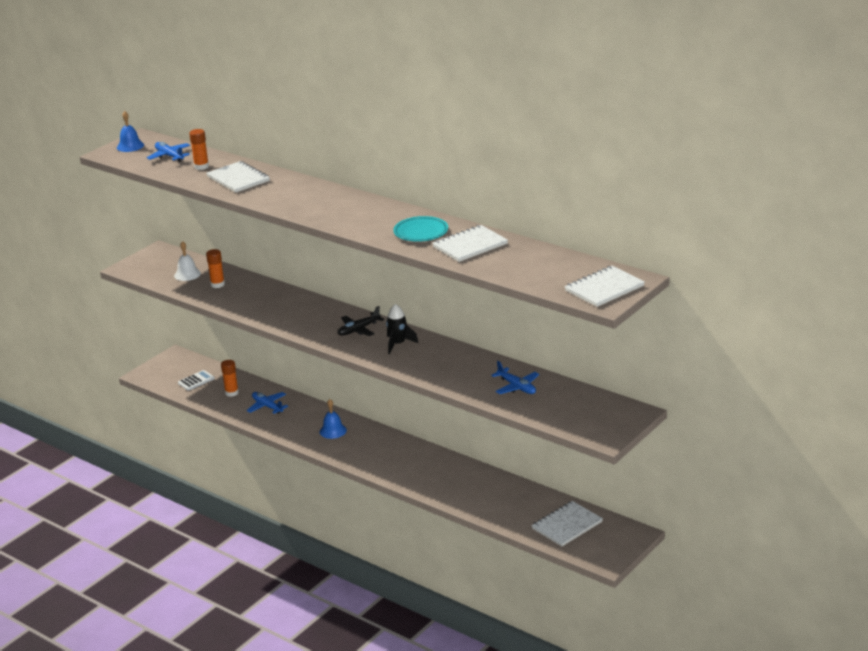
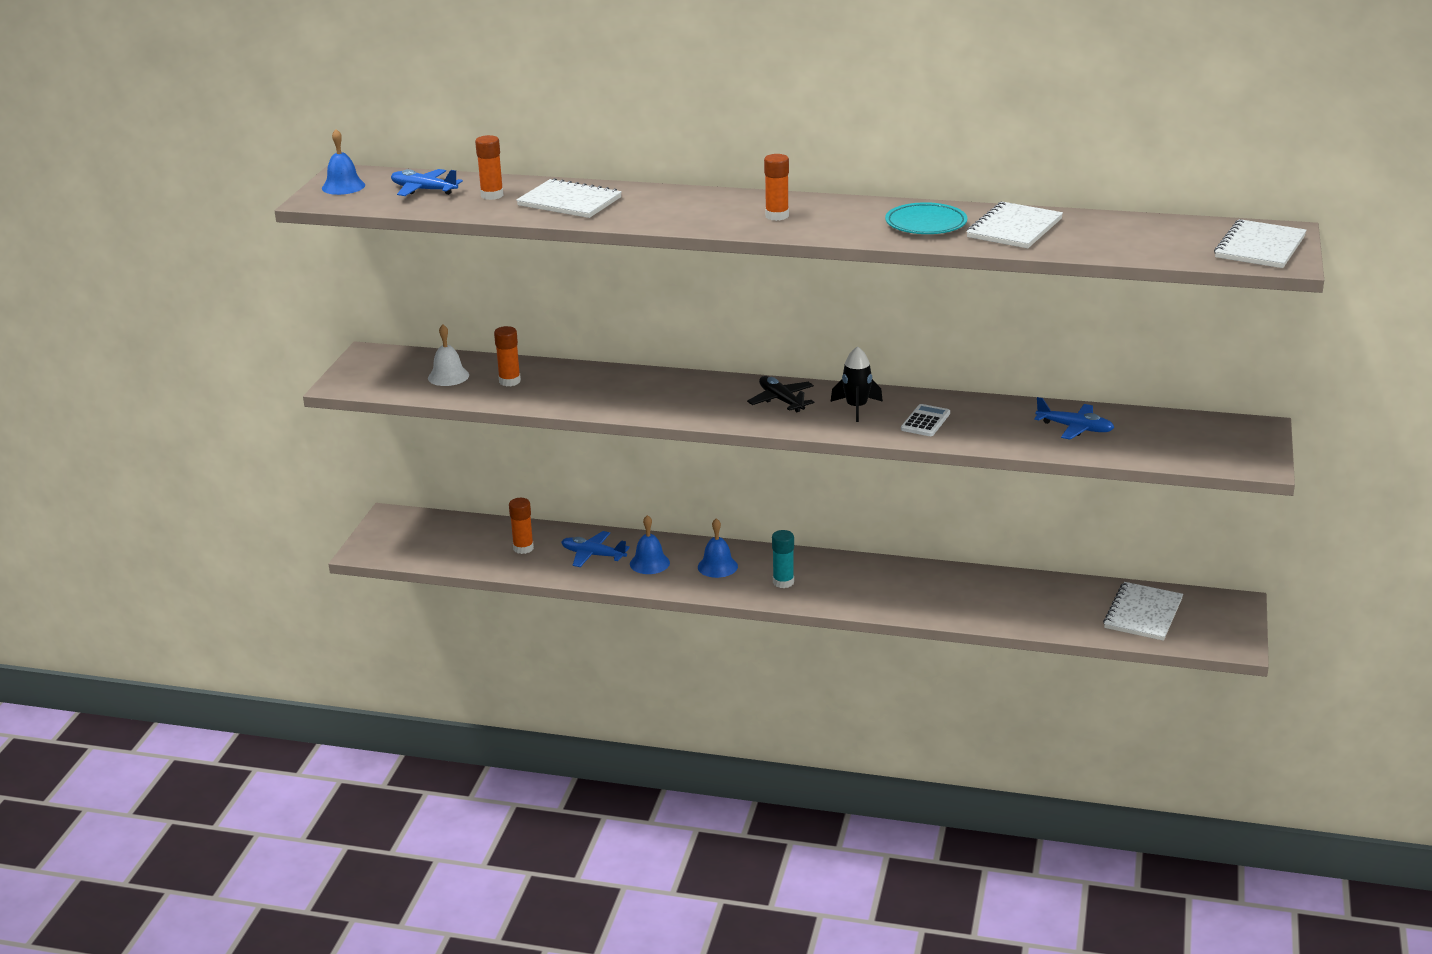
camera: 25 degrees left, 0 degrees up
(196, 381) = (454, 543): white calculator -> white calculator (925, 421)
(295, 419) = (649, 563): none -> blue bell
(342, 210) = (777, 216): none -> orange glue stick
(358, 330) = (781, 400): black plane -> black plane turned 120 degrees clockwise
(362, 450) = (783, 582): none -> turquoise glue stick

